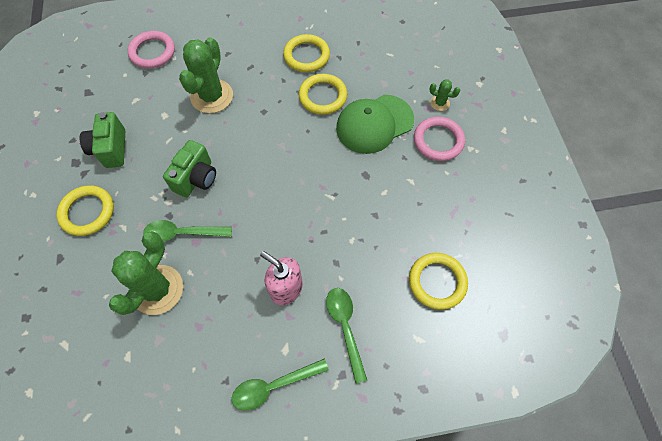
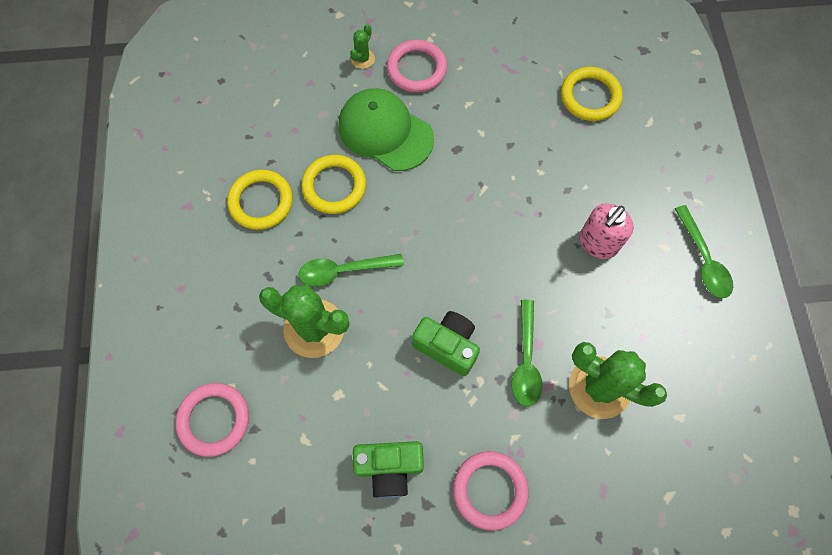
camera: 85 degrees left, 5 degrees up
(87, 212) = (490, 490): yellow ring -> pink ring
(345, 327) = (640, 187): green spoon -> green spoon (344, 271)
(374, 124) = (385, 132): green cap -> green cap turned 150 degrees clockwise

